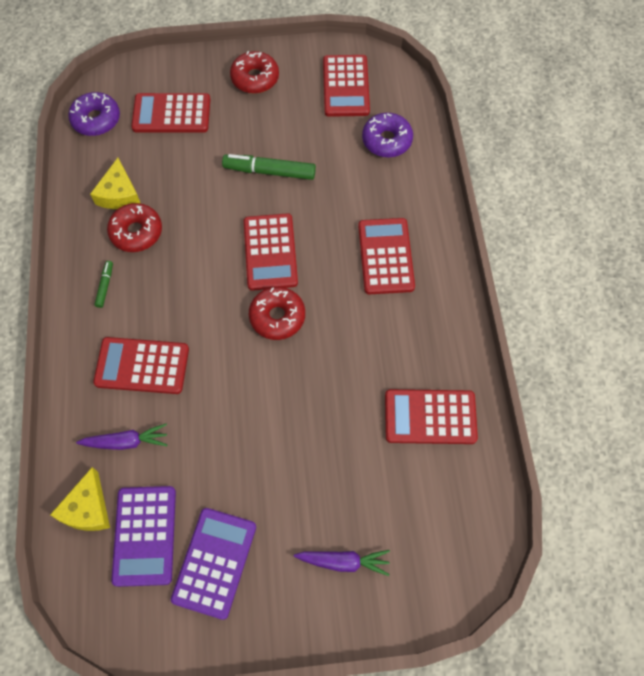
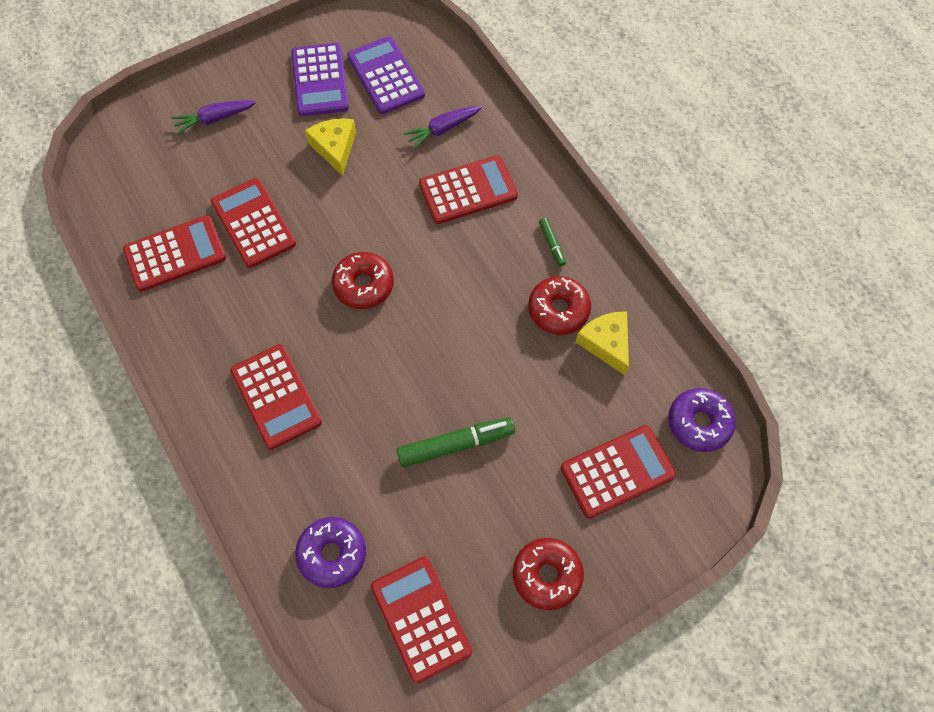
camera: 155 degrees right, 0 degrees up
(87, 508) = (443, 75): yellow cheese -> yellow cheese (335, 148)
(270, 252) = (404, 348): red calculator -> red calculator (253, 223)

